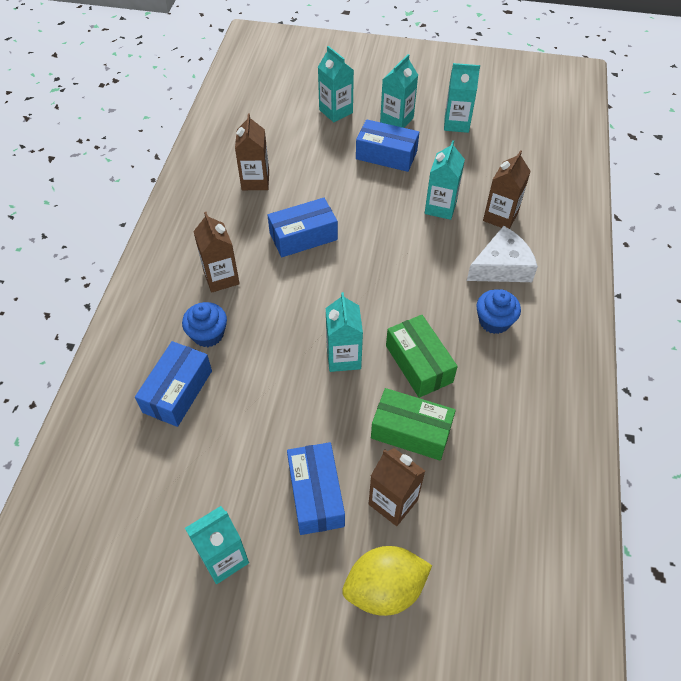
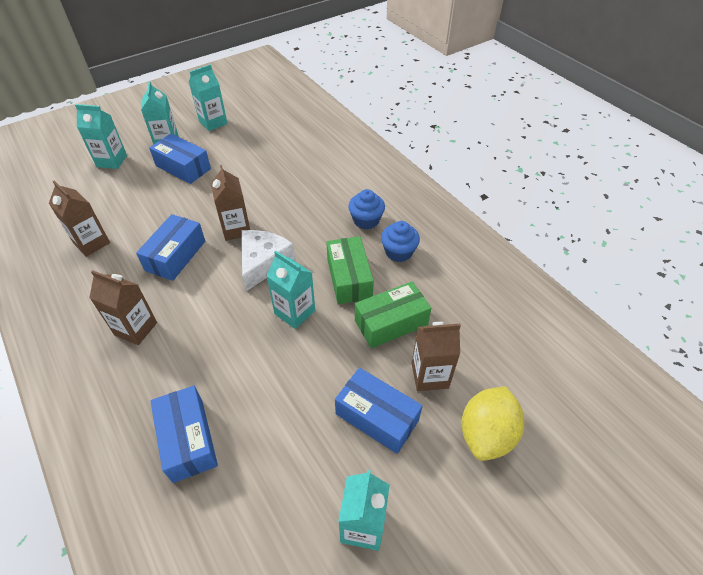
camera: 45 degrees left, 5 degrees down
(208, 334) = (169, 377): blue cupcake -> blue cupcake (398, 252)
(386, 155) = (183, 167): blue box -> blue box turned 60 degrees clockwise
(419, 364) = (349, 278): green box -> green box turned 60 degrees clockwise
(440, 207) = (257, 177): turquoise carton -> none
(500, 217) = (302, 159): brown carton -> brown carton (236, 229)
(501, 266) = (335, 187): white cheese -> white cheese (263, 262)

